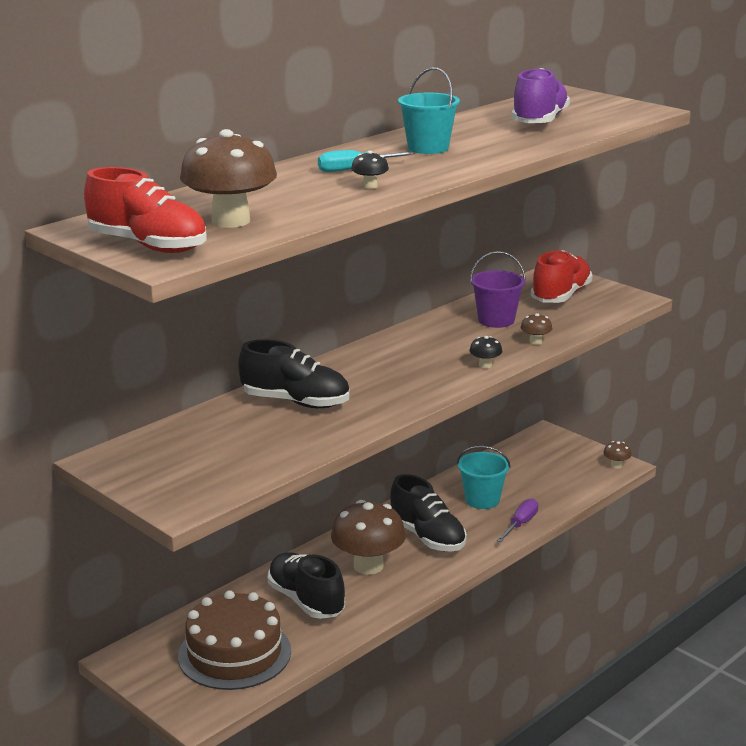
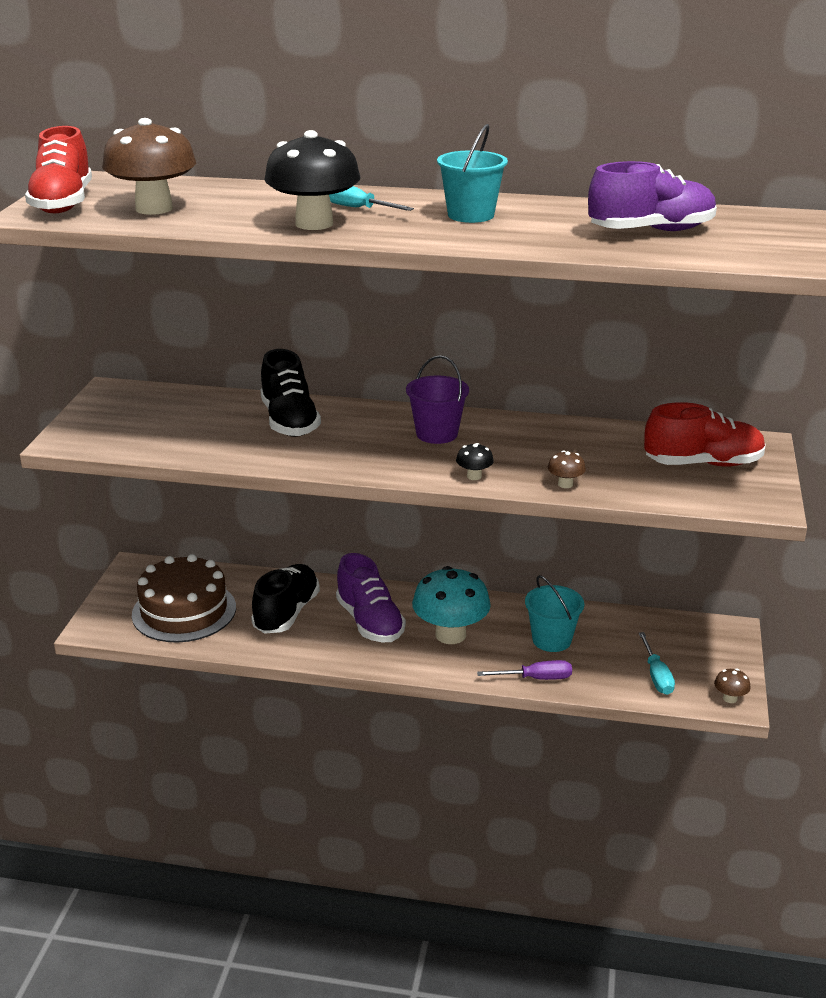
camera: 55 degrees right, 5 degrees up
(368, 566) = (370, 622): brown mushroom -> purple shoe
(370, 186) = (314, 224): black mushroom -> black mushroom, size x2.36
(427, 537) = (450, 634): black shoe -> turquoise mushroom
(496, 320) = (587, 450): purple bucket -> purple bucket (437, 434)
(566, 479) = (656, 676): none -> turquoise screwdriver

